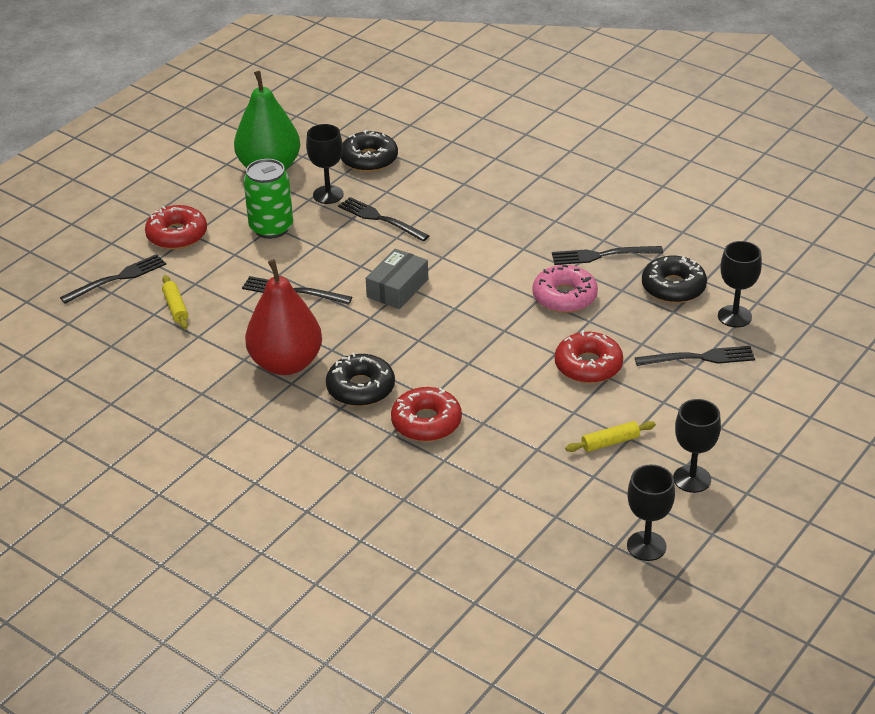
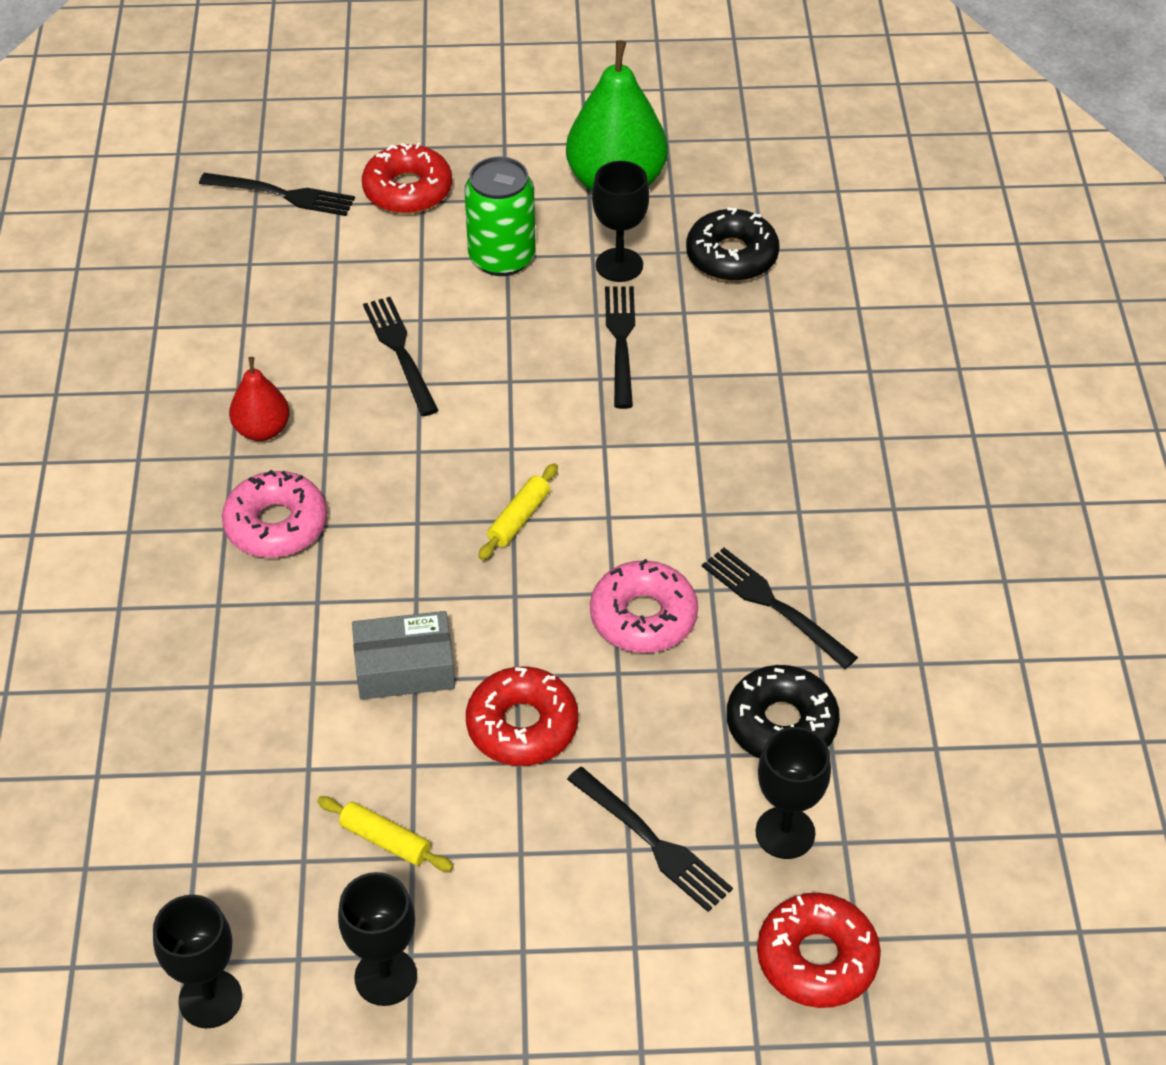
camera: 50 degrees right, 10 degrees up
(176, 307) = (277, 273): yellow rolling pin -> yellow rolling pin (519, 518)
(286, 363) = (262, 430): red pear -> red pear, size x0.53
(360, 388) = (276, 525): black donut -> pink donut
(397, 288) = (499, 442): grey box -> grey box (404, 667)
(426, 422) = (266, 626): red donut -> red donut (817, 958)

